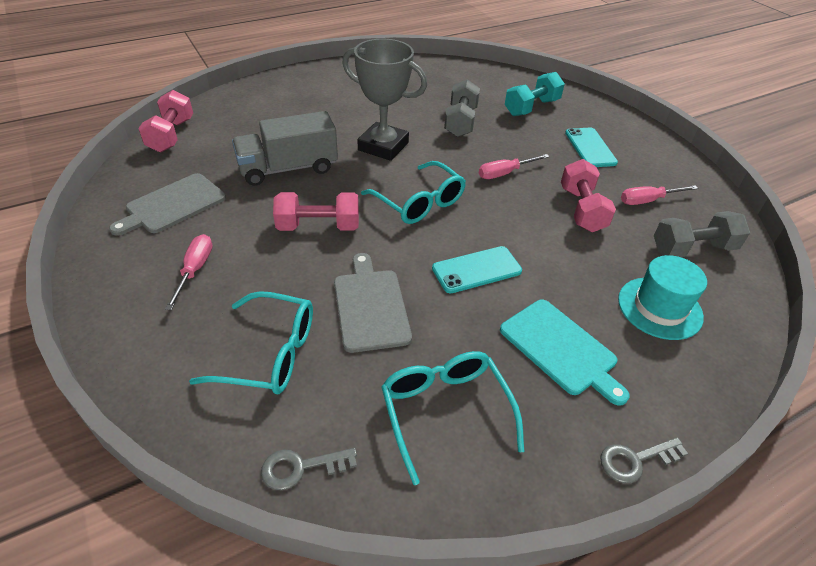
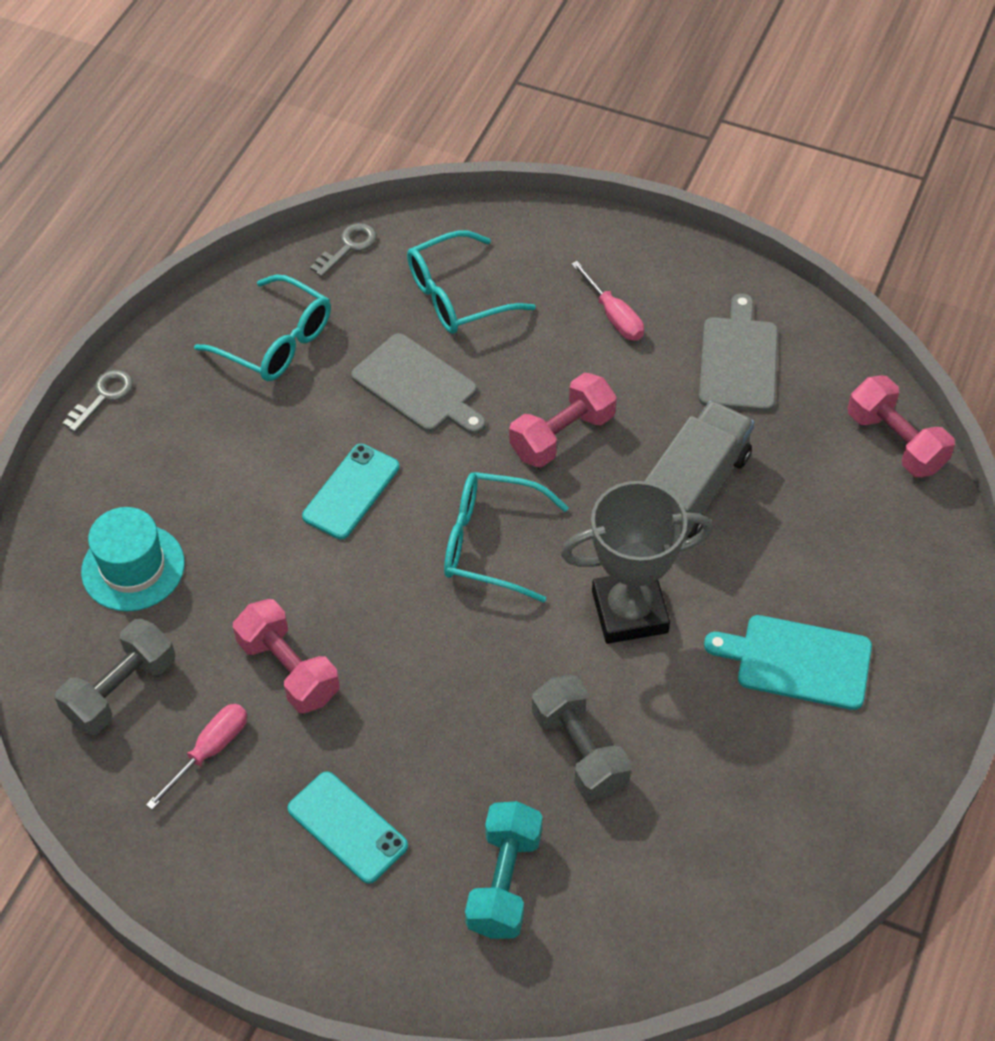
camera: 145 degrees right, 10 degrees up
(505, 173) = (430, 672): pink screwdriver -> none
(560, 349) = (212, 455): turquoise cutting board -> turquoise cutting board (798, 661)

